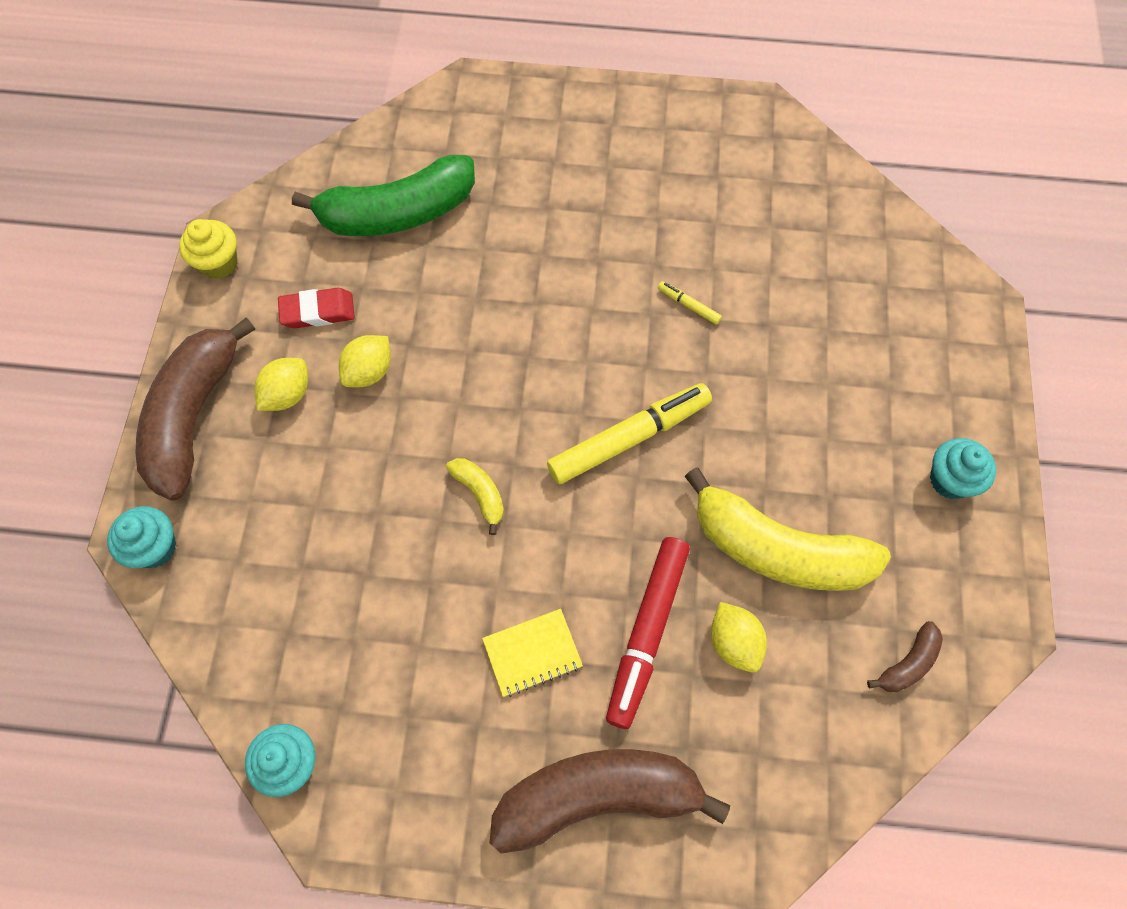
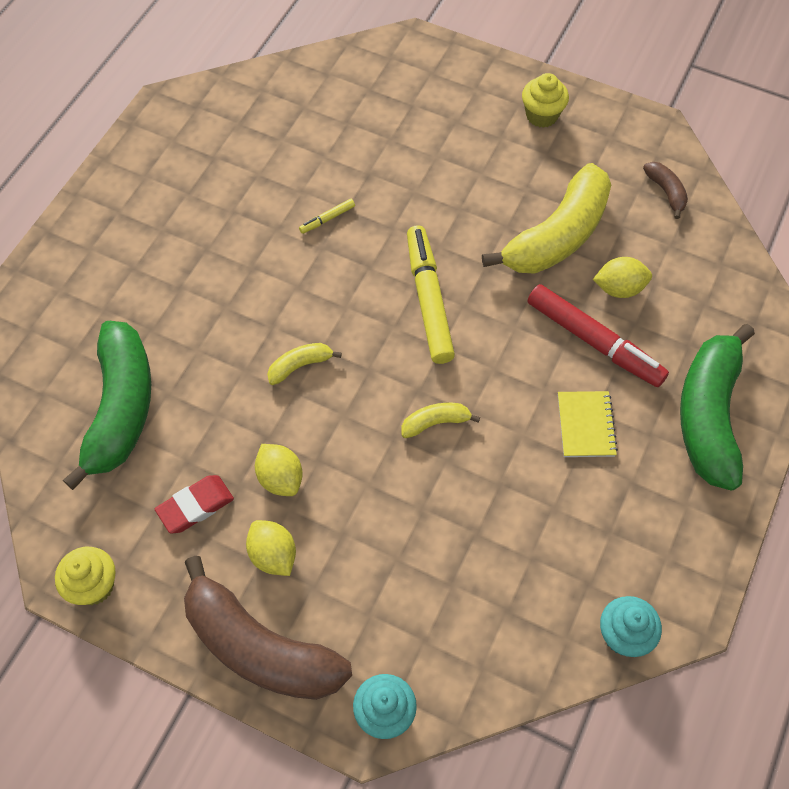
camera: 70 degrees left, 5 degrees down
(318, 311) = (195, 506): red eraser -> red eraser turned 45 degrees clockwise
(500, 344) = (300, 366): none -> yellow banana
(598, 796) = (709, 415): brown banana -> green banana
(950, 480) = (541, 115): turquoise cupcake -> yellow cupcake

